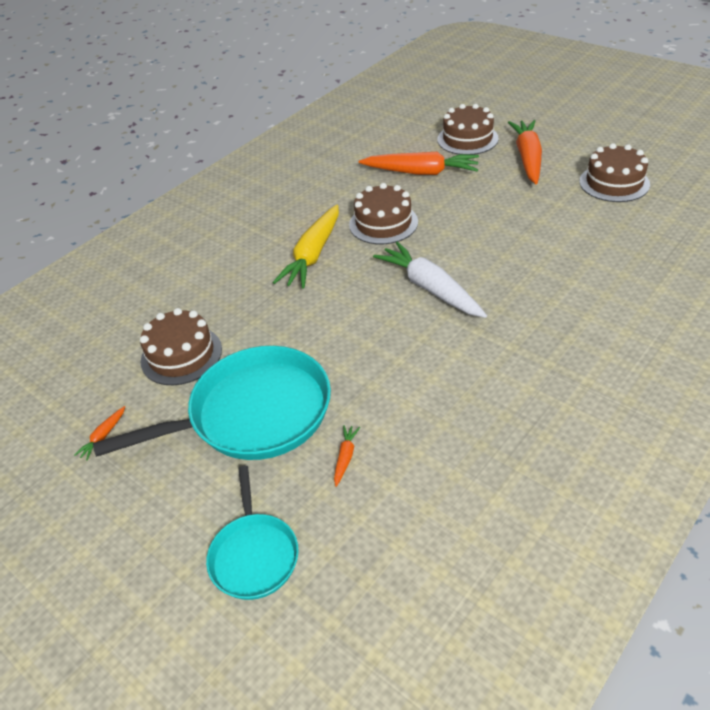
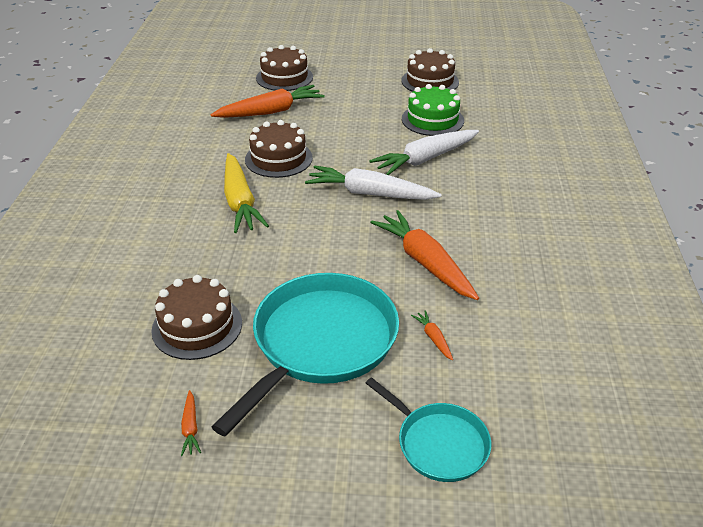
camera: 40 degrees left, 5 degrees down
(520, 271) = (425, 159): none -> white carrot
(527, 158) = (348, 80): orange carrot -> orange carrot (425, 262)
(572, 228) = (432, 120): none -> green cake

